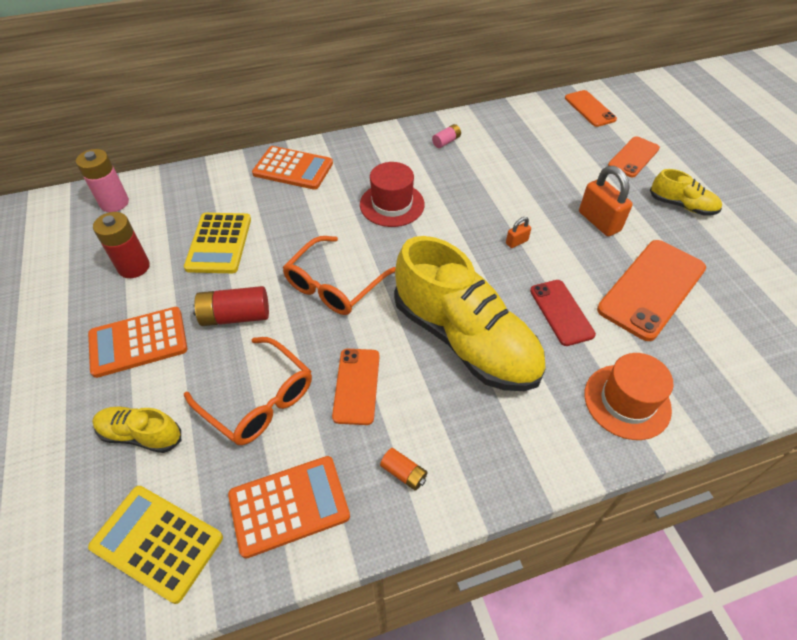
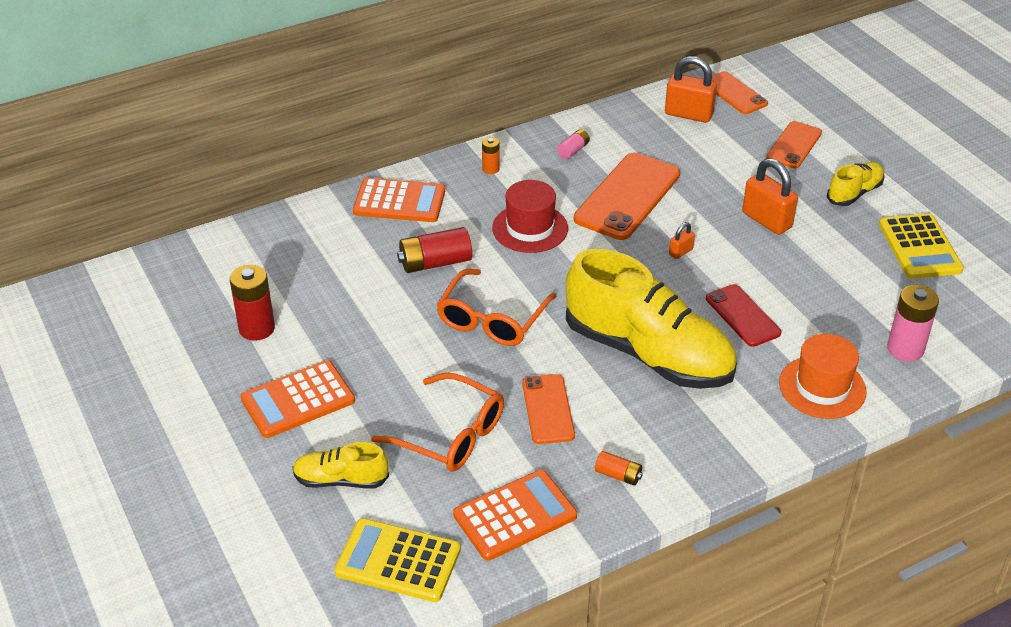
camera: 10 degrees left, 10 degrees down
(114, 203) = (199, 264): pink battery -> pink battery (905, 349)
(219, 243) = (344, 292): yellow calculator -> yellow calculator (919, 247)
(235, 316) = (394, 362): red battery -> red battery (435, 263)
(375, 150) = (490, 169): none -> orange battery
(548, 122) = (688, 114): none -> orange padlock
(651, 289) = (833, 282): orange phone -> orange phone (627, 197)
(681, 205) = (854, 193): yellow shoe -> yellow shoe turned 60 degrees counterclockwise

